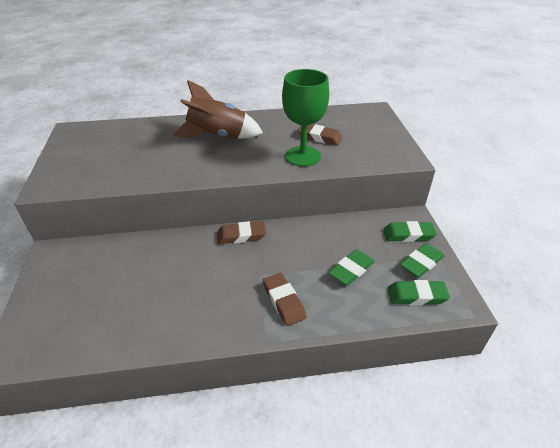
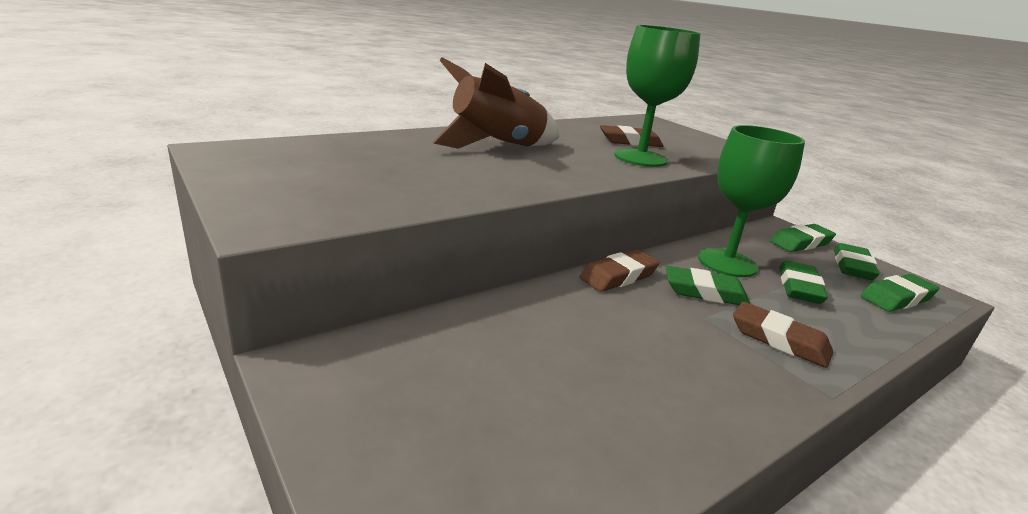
camera: 30 degrees left, 15 degrees down
(280, 258) = (705, 292): none -> green eraser
(325, 240) = (727, 263): none -> green goblet

